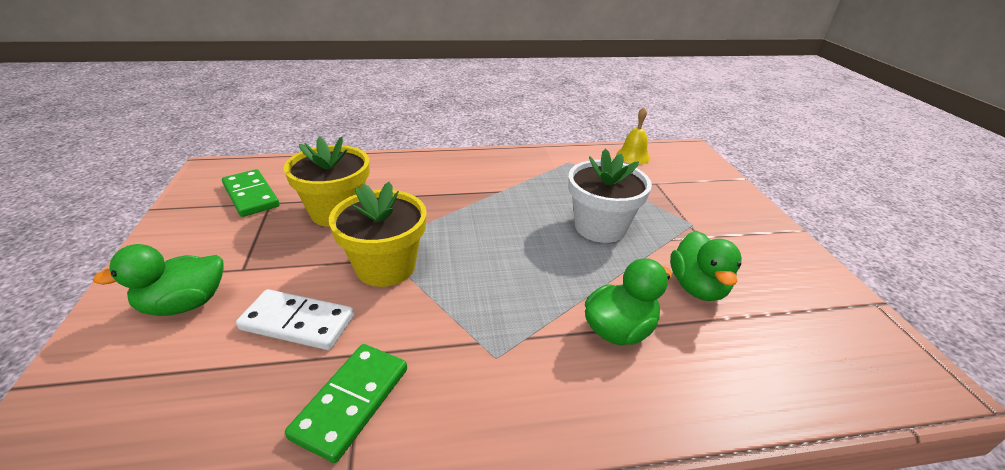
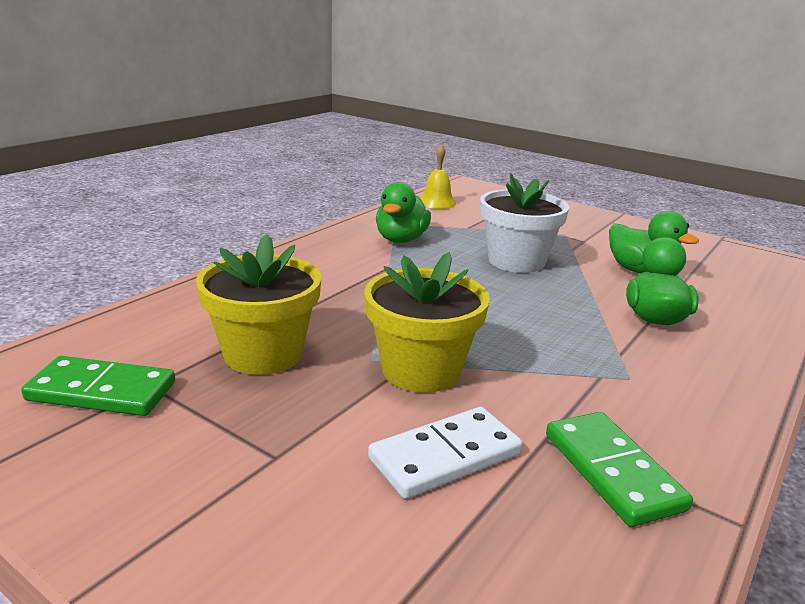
camera: 45 degrees left, 10 degrees down
(184, 304) = (285, 527): green duck -> green duck (401, 239)

